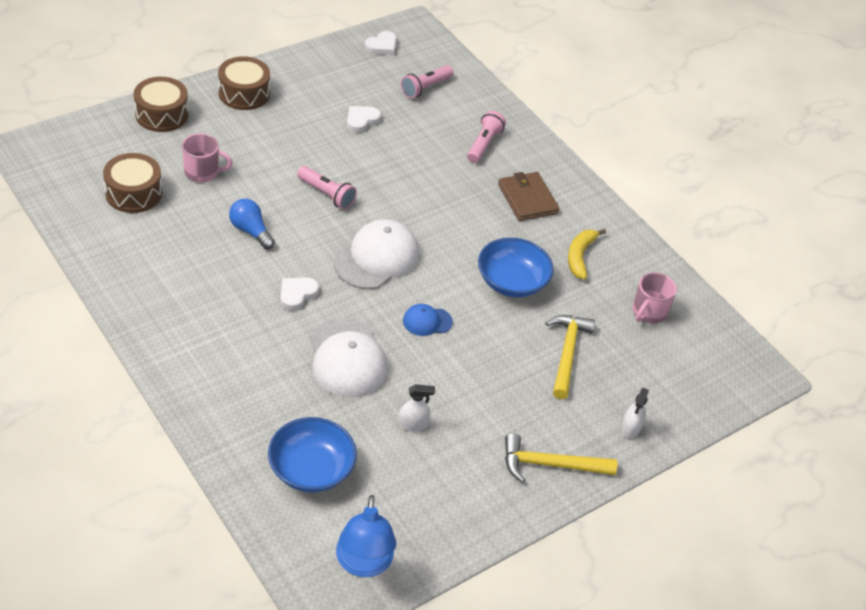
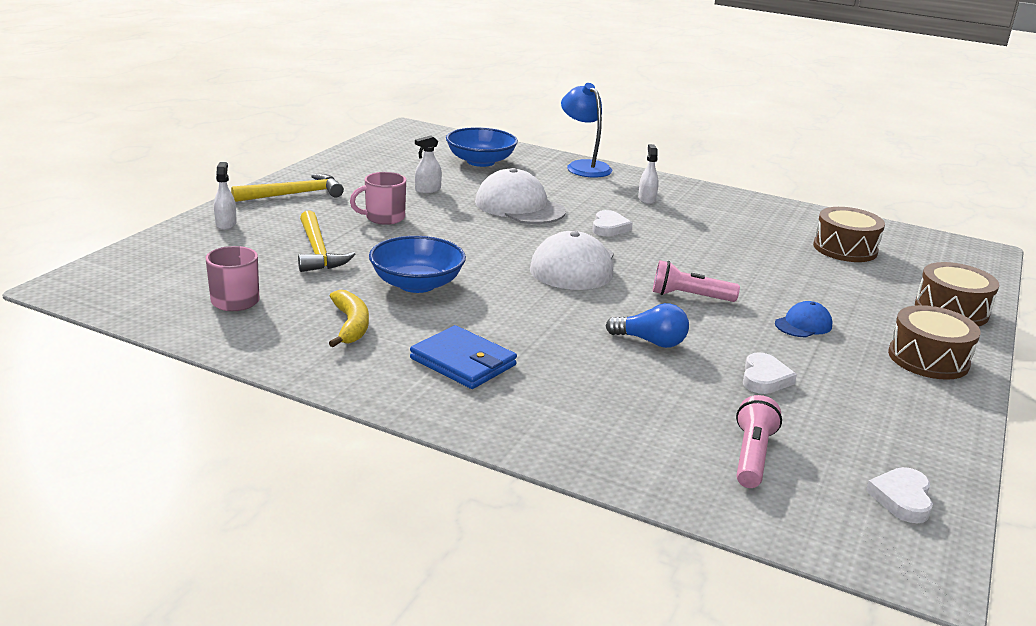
camera: 155 degrees right, 20 degrees down
(202, 172) = (825, 278): pink mug -> pink mug (384, 218)
(212, 325) = (646, 199): none -> white spray bottle
(251, 231) = (710, 252): blue light bulb -> blue light bulb (650, 342)
(363, 564) = (403, 141): blue lamp -> blue lamp (584, 166)
(427, 321) = (476, 239): blue cap -> blue cap (803, 324)
(484, 144) = (582, 407): pink flashlight -> none
(527, 199) = (463, 362): brown wallet -> blue wallet

